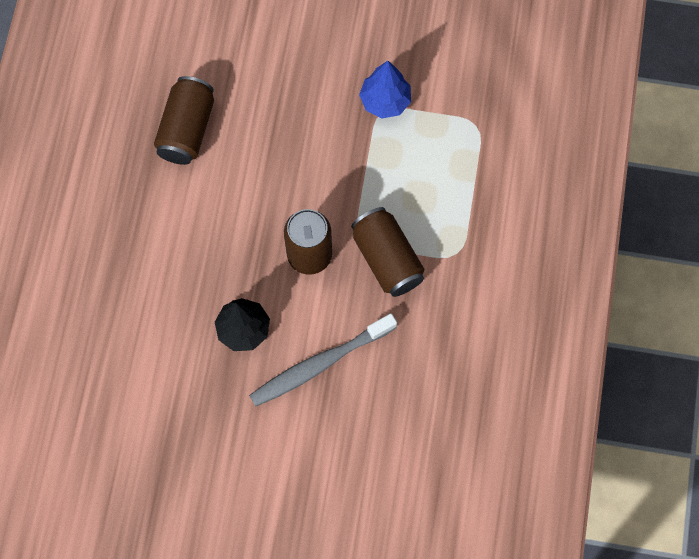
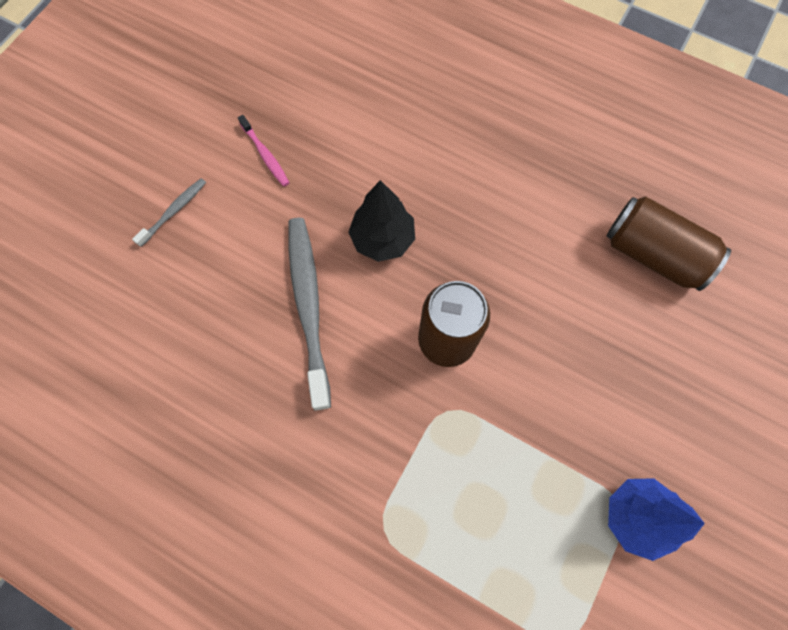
camera: 110 degrees right, 0 degrees up
(198, 454) = (265, 155): none -> pink toothbrush
(277, 507) = (174, 211): none -> grey toothbrush
(387, 259) = (408, 433): brown can -> none

